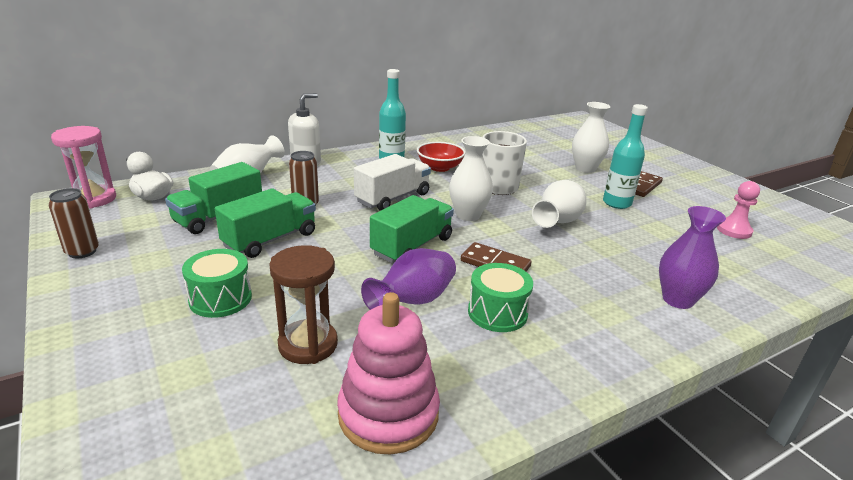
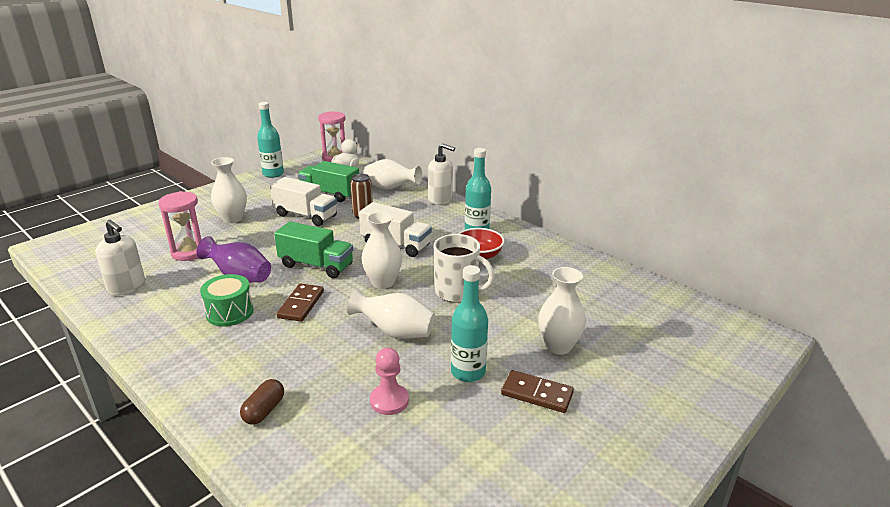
camera: 75 degrees right, 0 degrees up
(82, 251) = (273, 174): brown can -> turquoise bottle
(220, 299) = (233, 219): green drum -> white vase
(270, 240) = (305, 216): green truck -> white truck
(308, 345) = (189, 252): brown hourglass -> pink hourglass
(388, 414) = (127, 287): pink stacking toy -> white soap dispenser
(677, 300) = (264, 410): purple vase -> brown capsule
(734, 230) = (446, 476): pink pawn -> pink pawn (389, 401)

